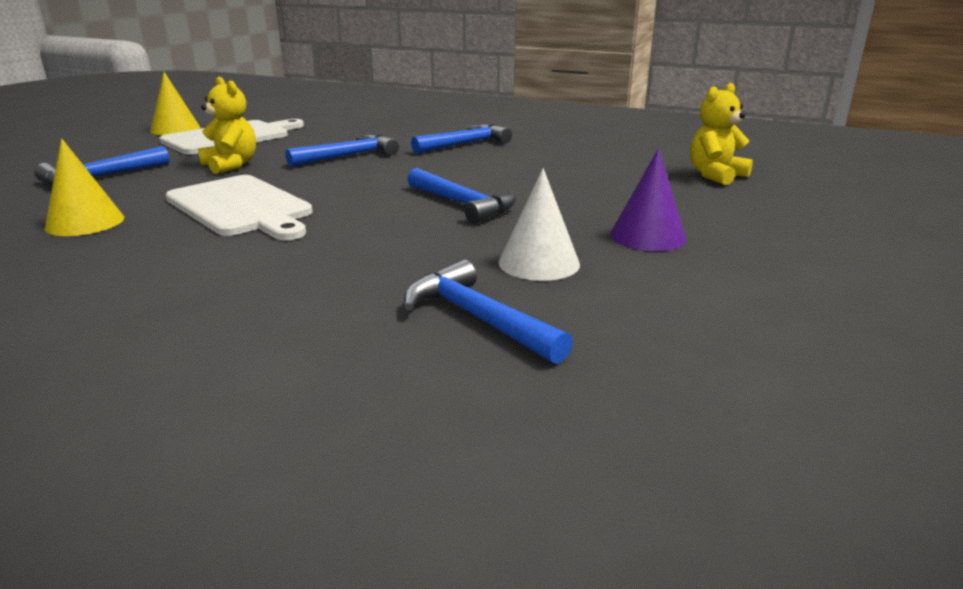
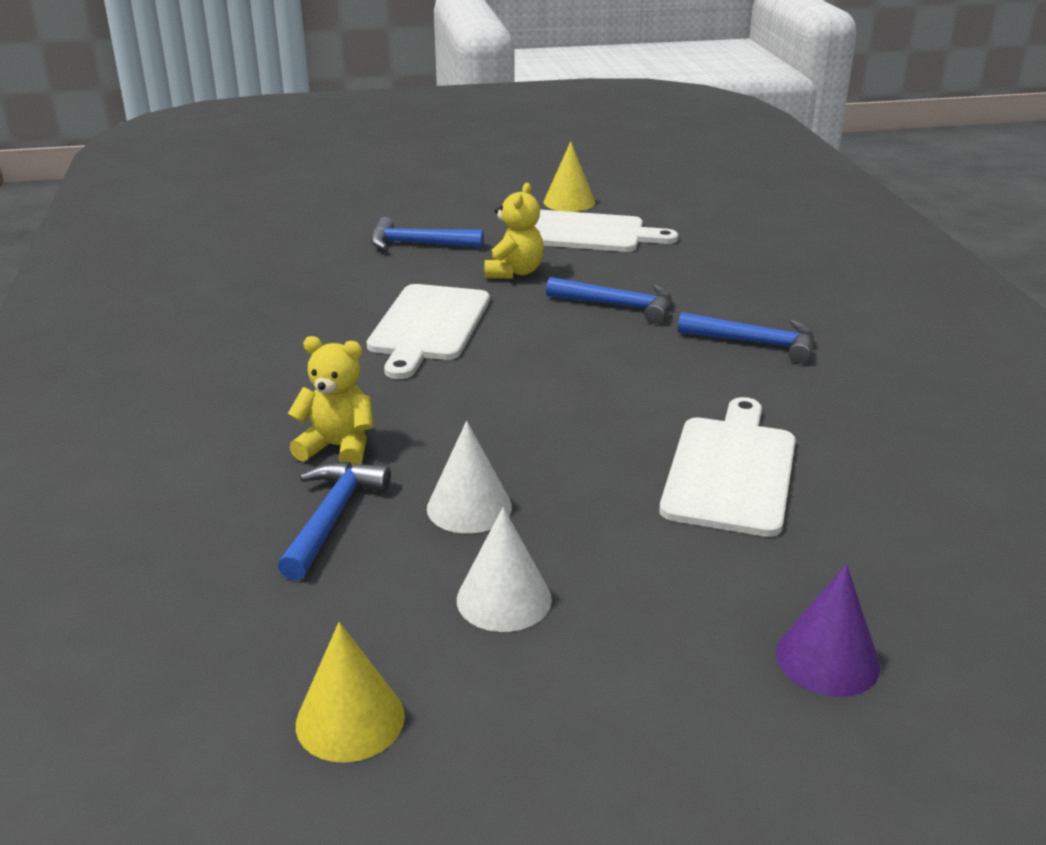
camera: 55 degrees right, 5 degrees up
(85, 222) = (331, 290): yellow cone -> yellow cone (350, 719)
(463, 204) = (565, 416): blue hammer -> none
(598, 186) = (731, 470): none -> white cutting board
(647, 236) = (608, 547): purple cone -> purple cone (827, 659)
(679, 283) = (504, 599): none -> white cone
(715, 176) = (895, 540): yellow teddy bear -> yellow teddy bear (338, 447)

